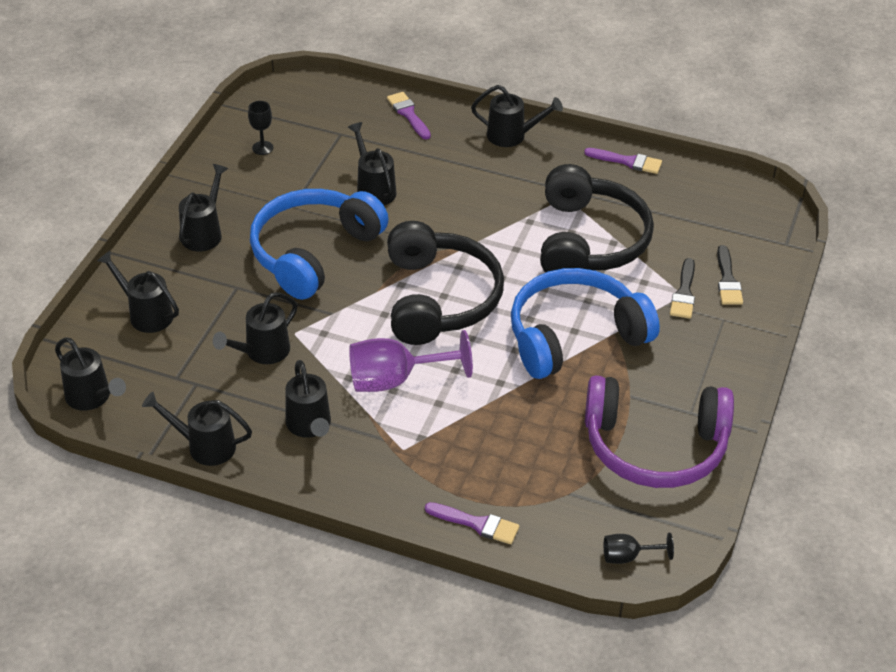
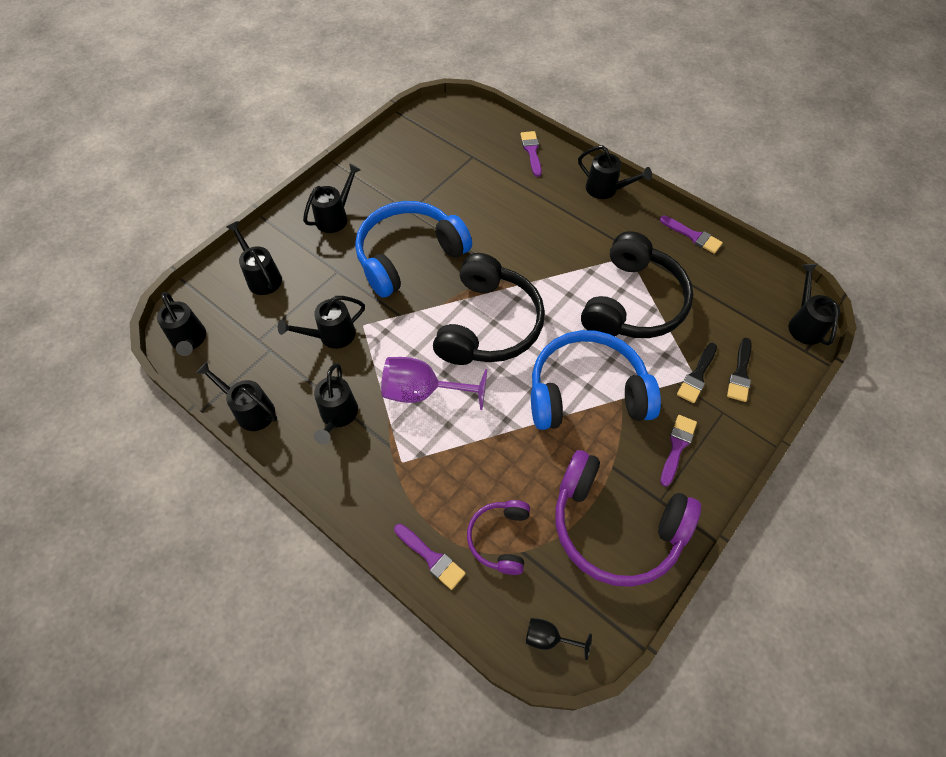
camera: 20 degrees right, 15 degrees up
(262, 148) = (409, 155): black goblet -> none
(374, 189) = (478, 210): black watering can -> black watering can (804, 324)
(541, 488) = (500, 538): none -> purple headphones
(689, 361) = (677, 447): none -> purple brush

